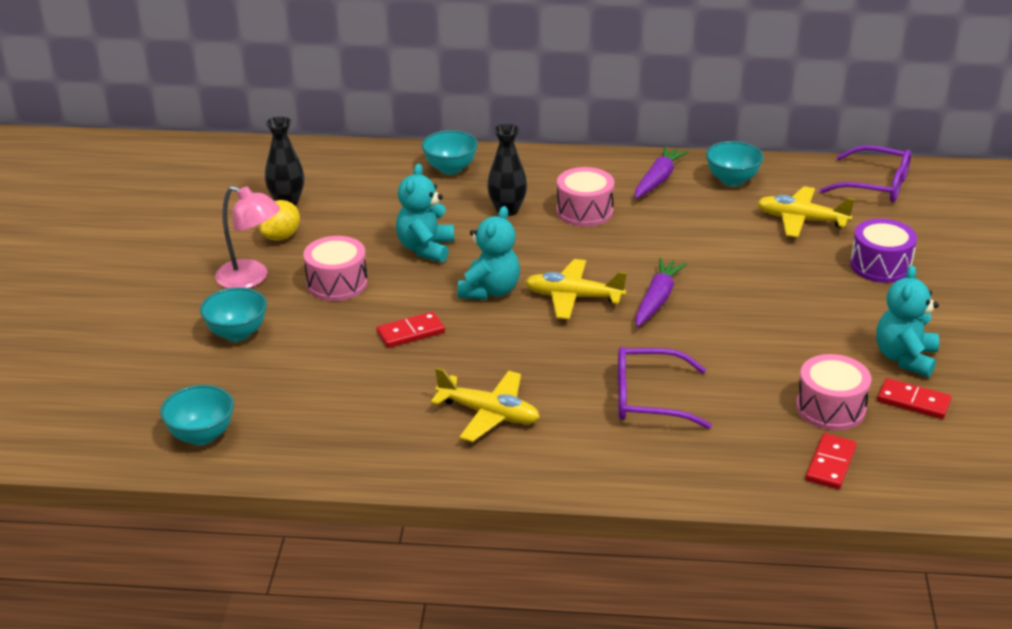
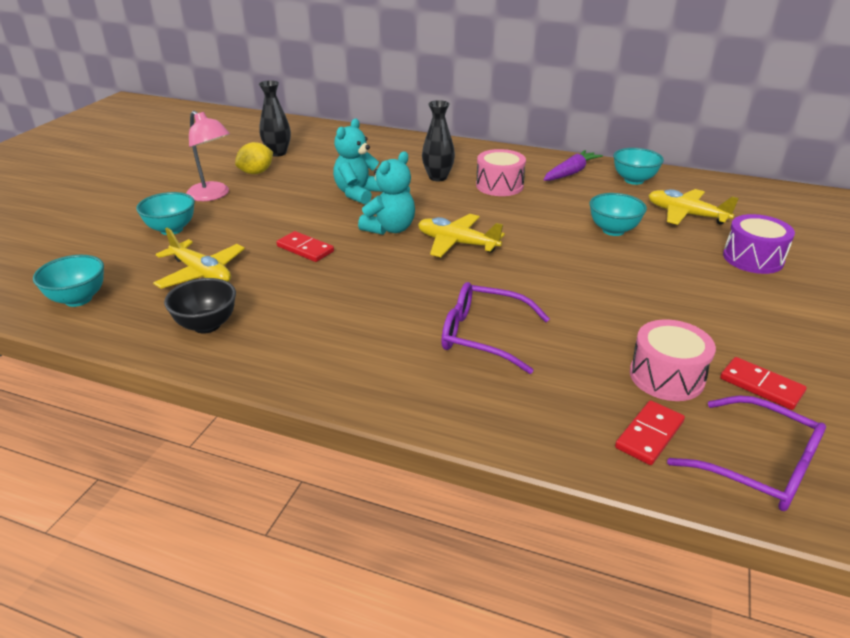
camera: 15 degrees right, 0 degrees up
(337, 283) = (273, 207): pink drum -> none
(365, 438) = (206, 325): none -> black bowl
(410, 332) = (305, 249): red domino -> red domino turned 45 degrees clockwise
(450, 169) = (410, 147): turquoise bowl -> turquoise bowl (613, 230)
(489, 414) = (327, 323): yellow plane -> yellow plane (201, 273)
(657, 300) = (530, 255): purple carrot -> none
(875, 185) = (762, 198): purple glasses -> purple glasses (758, 465)
(905, 358) = (760, 342): turquoise teddy bear -> none

